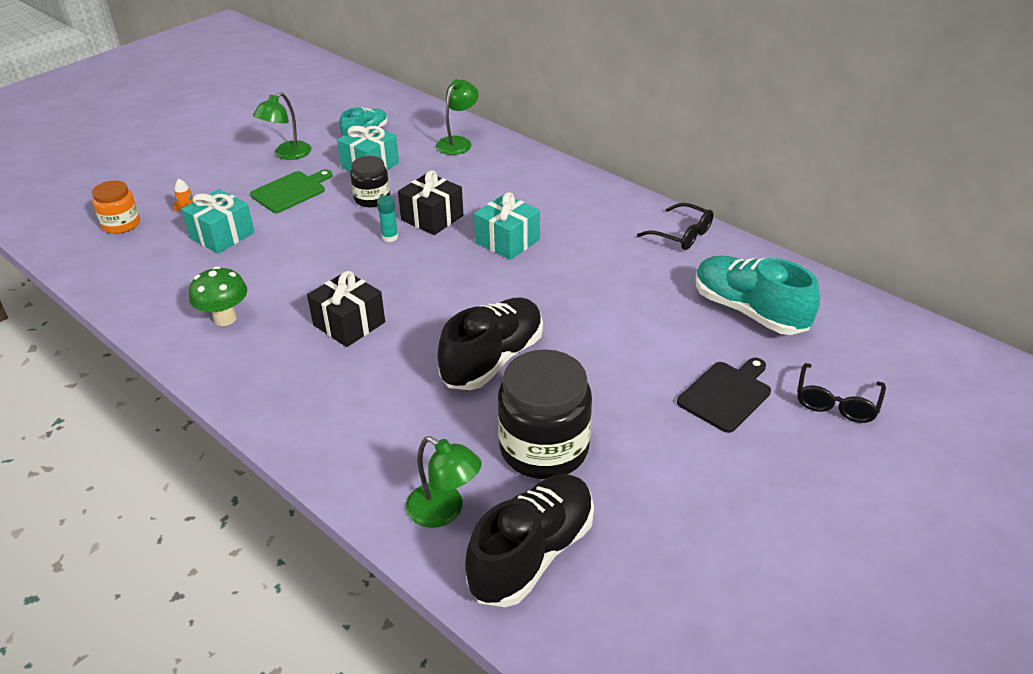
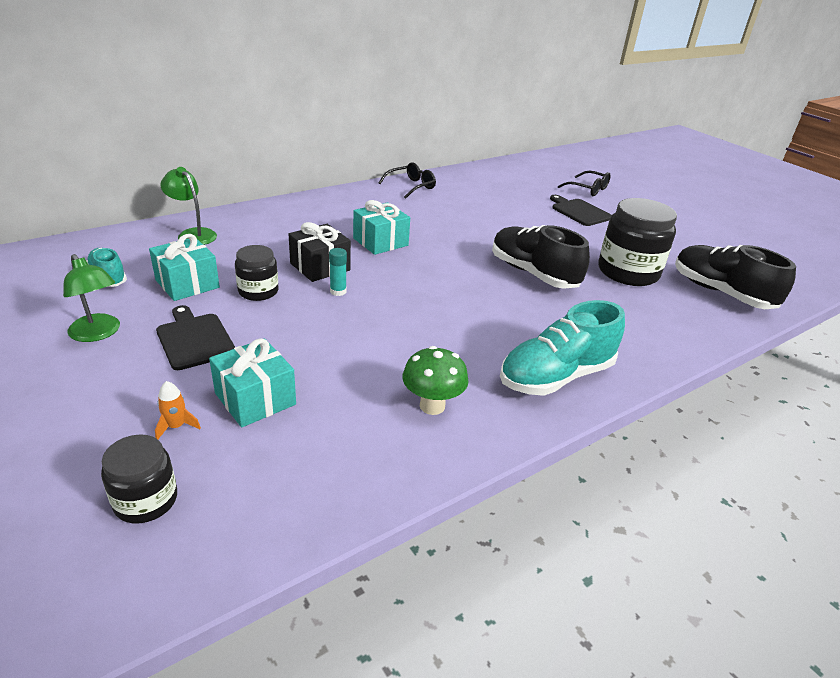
camera: 80 degrees left, 5 degrees down
(121, 224) = (146, 501): orange jar -> black jar
(291, 191) = (194, 339): green cutting board -> black cutting board
(349, 323) = (468, 329): black gift -> none
(444, 511) = (691, 317): green lamp -> none
(749, 311) = (503, 189): turquoise shoe -> turquoise shoe (556, 376)

